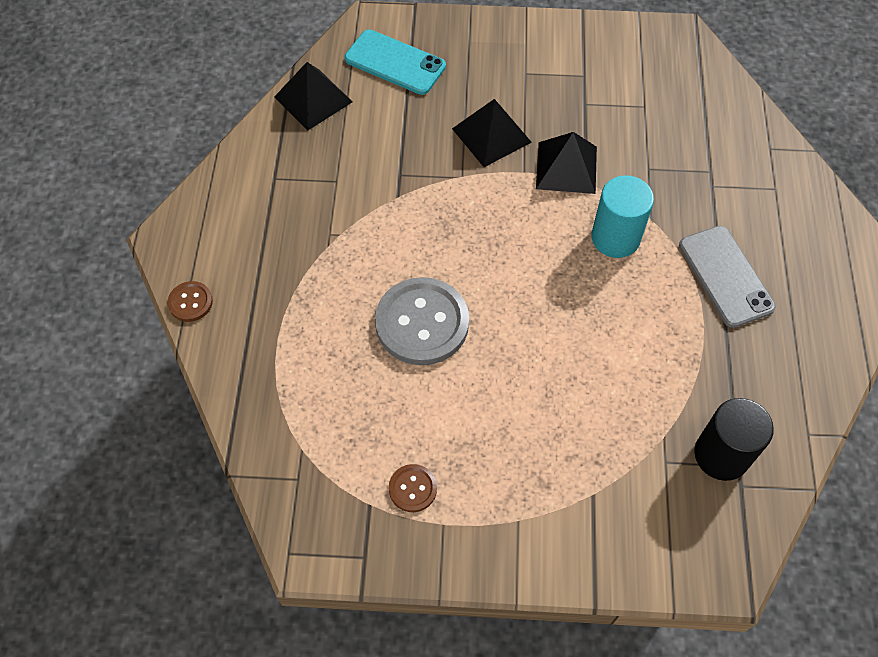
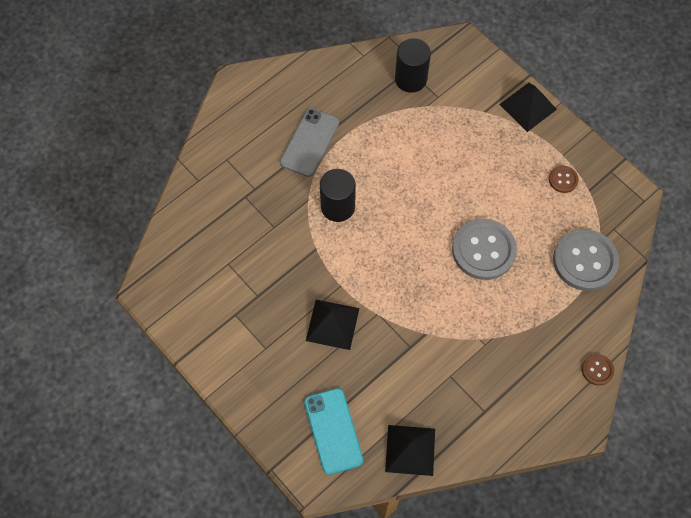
camera: 135 degrees left, 5 degrees up
(299, 408) = (585, 261): none -> grey button
(566, 167) = (315, 266): black pyramid -> black pyramid (528, 106)
(615, 238) = (338, 207): turquoise cylinder -> black cylinder

